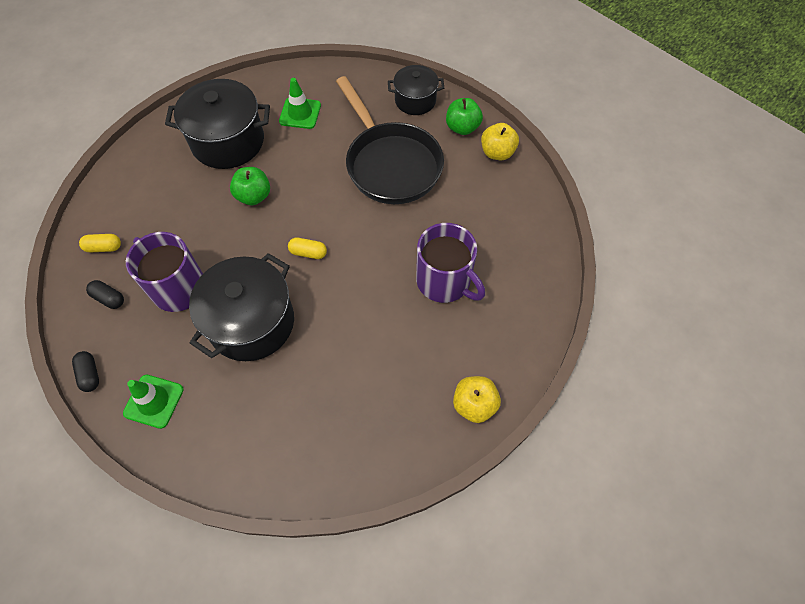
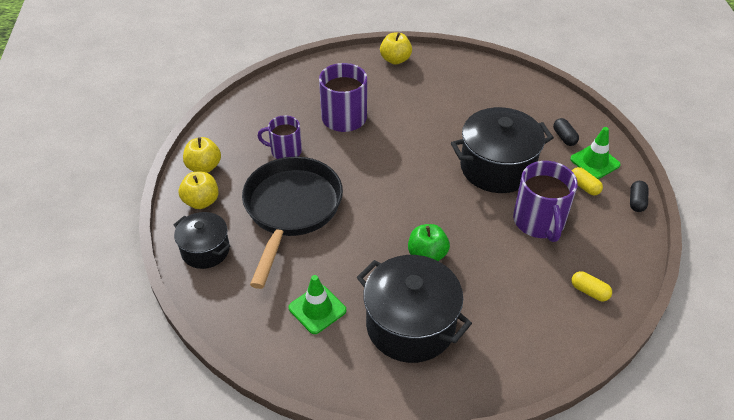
camera: 140 degrees left, 15 degrees down
(109, 298) = (601, 245): black capsule -> black capsule (564, 137)
(308, 253) = (419, 186): yellow capsule -> yellow capsule (584, 187)
(453, 209) = (285, 151): none -> purple mug
(462, 128) = (201, 201): green apple -> yellow apple

